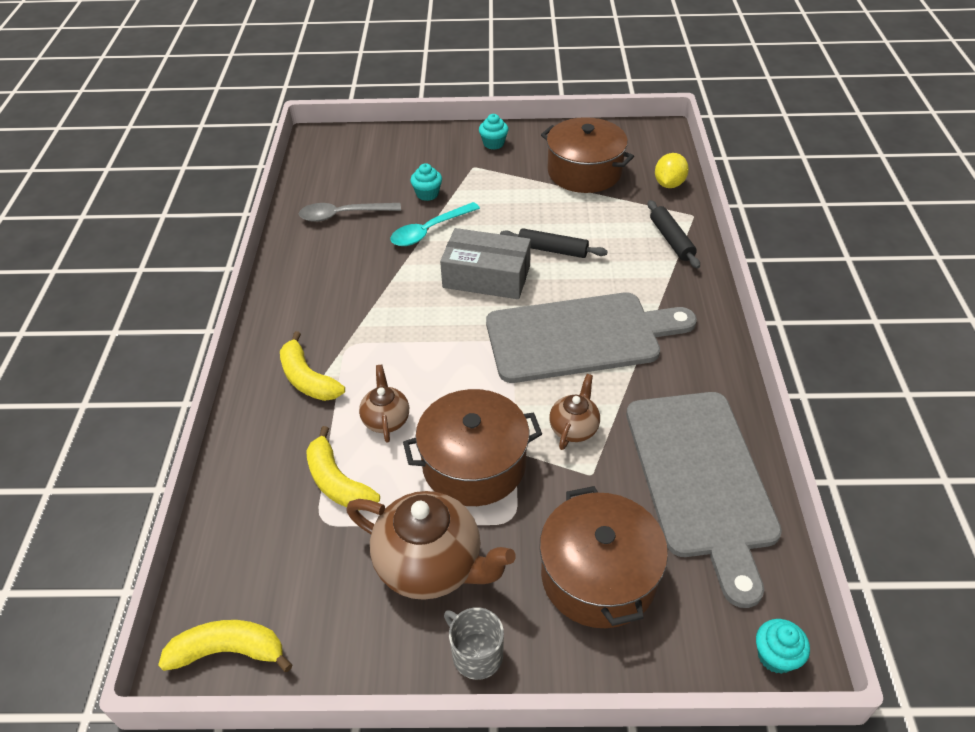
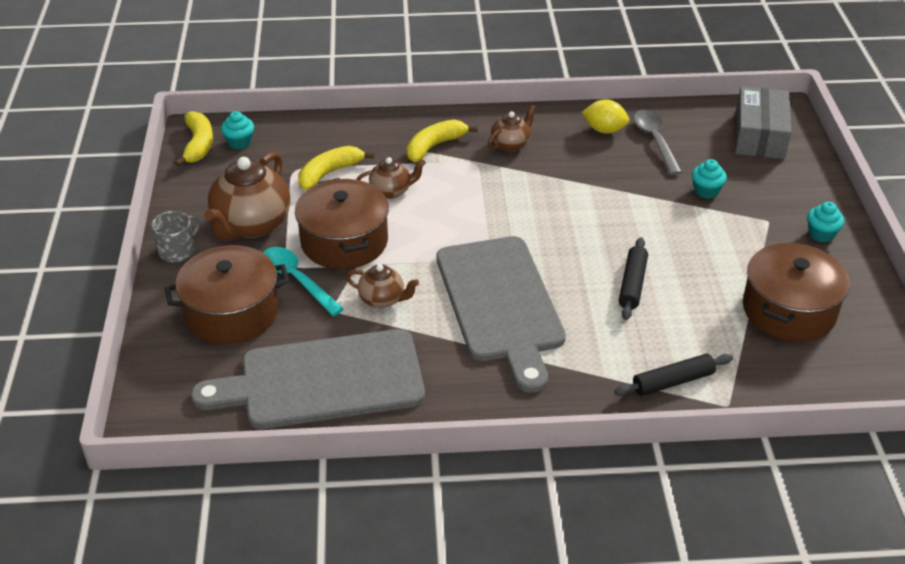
camera: 85 degrees right, 5 degrees down
(321, 315) = (511, 144): none -> brown teapot
(429, 231) = (643, 196): turquoise spoon -> turquoise spoon (296, 279)
(486, 276) = (580, 238): grey box -> grey box (759, 135)
(669, 184) = (788, 386): yellow lemon -> yellow lemon (604, 130)
(776, 656) = (147, 412): turquoise cupcake -> turquoise cupcake (239, 142)

